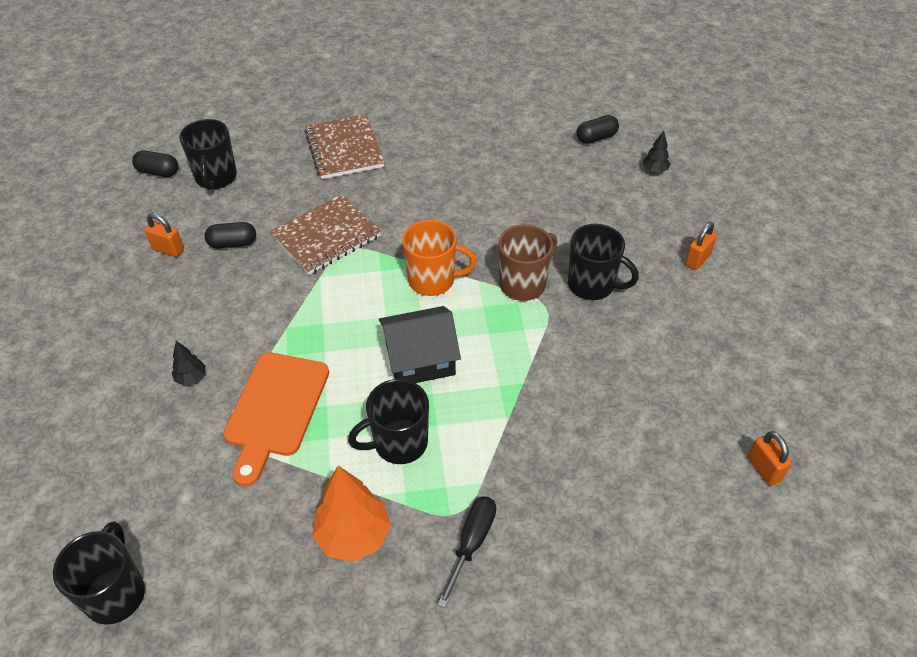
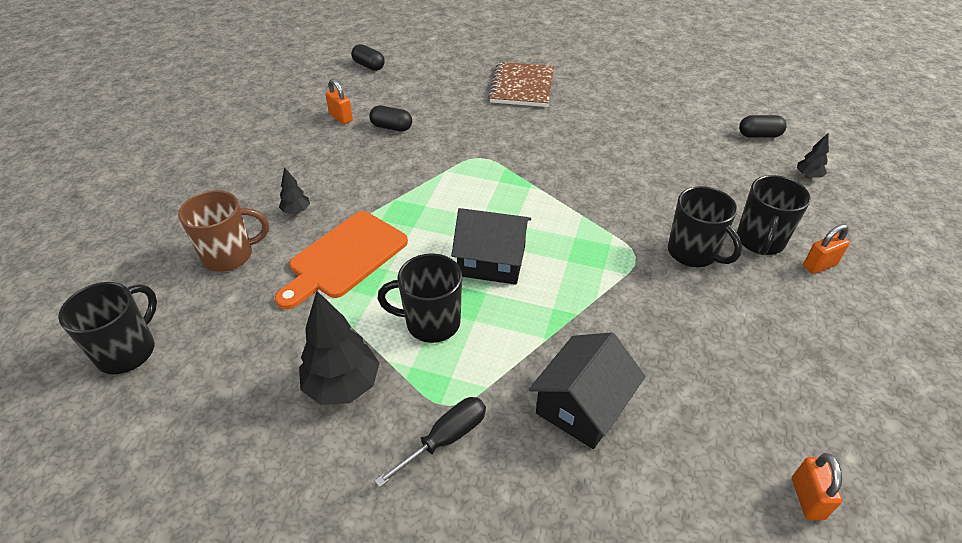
camera: 25 degrees right, 5 degrees down
(216, 178) = (408, 80): black mug -> black mug (760, 241)
(326, 236) = (469, 143): brown notebook -> none
(353, 535) = (343, 386): orange tree -> black tree
(433, 280) = (540, 202): orange mug -> none
(523, 284) = (624, 231): brown mug -> brown mug (230, 255)
(568, 465) = (582, 406): none -> black house

